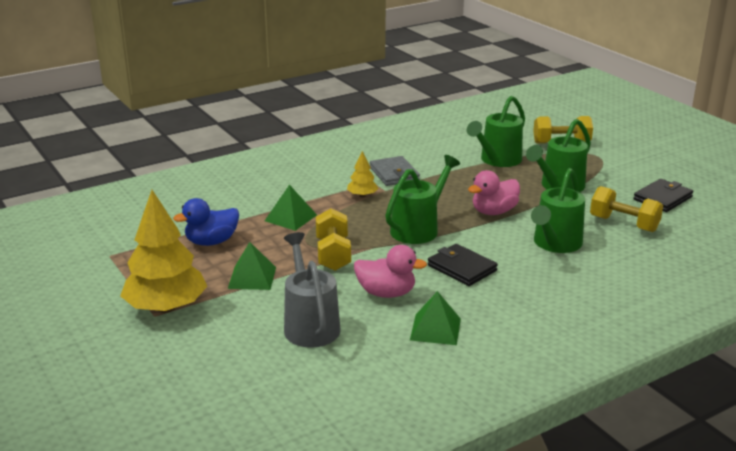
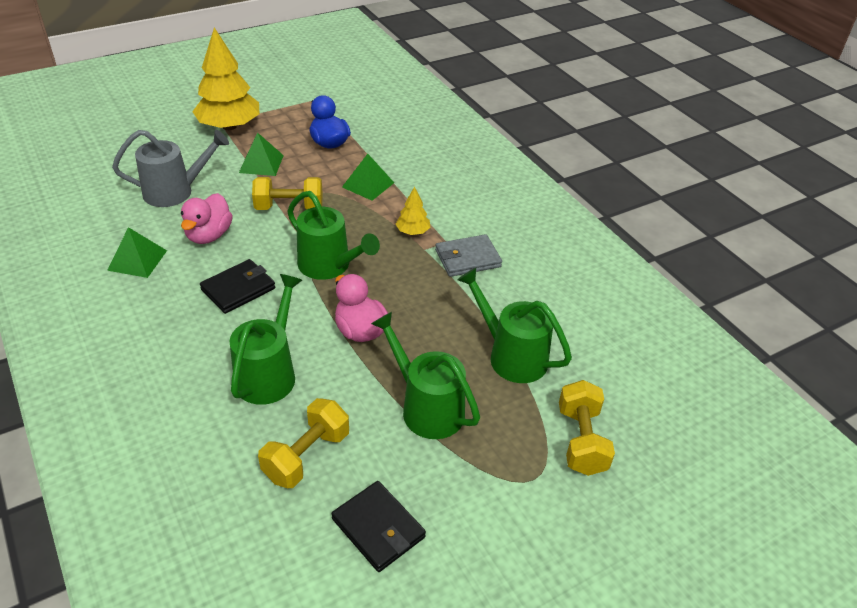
camera: 90 degrees right, 15 degrees up
(555, 244) = (269, 373): green watering can -> green watering can turned 75 degrees clockwise

